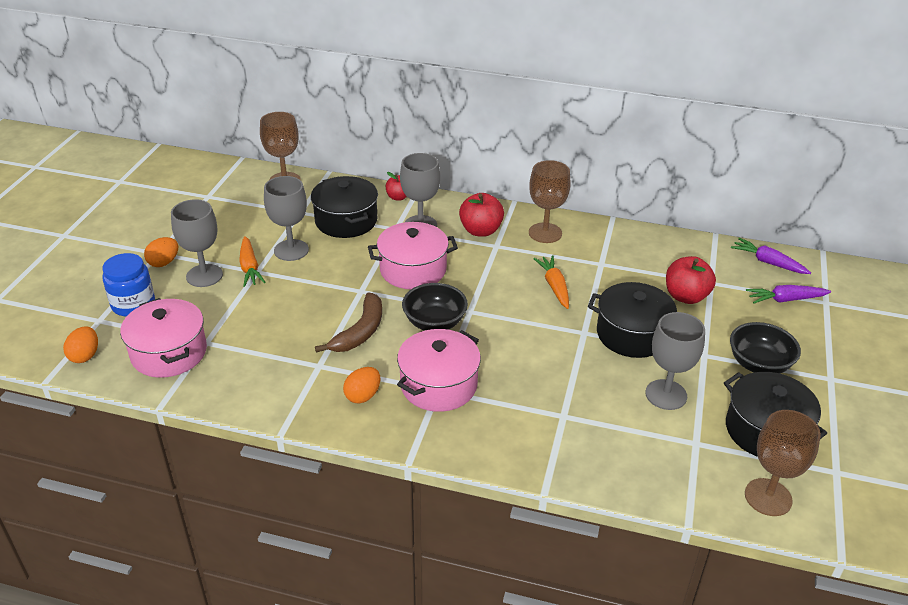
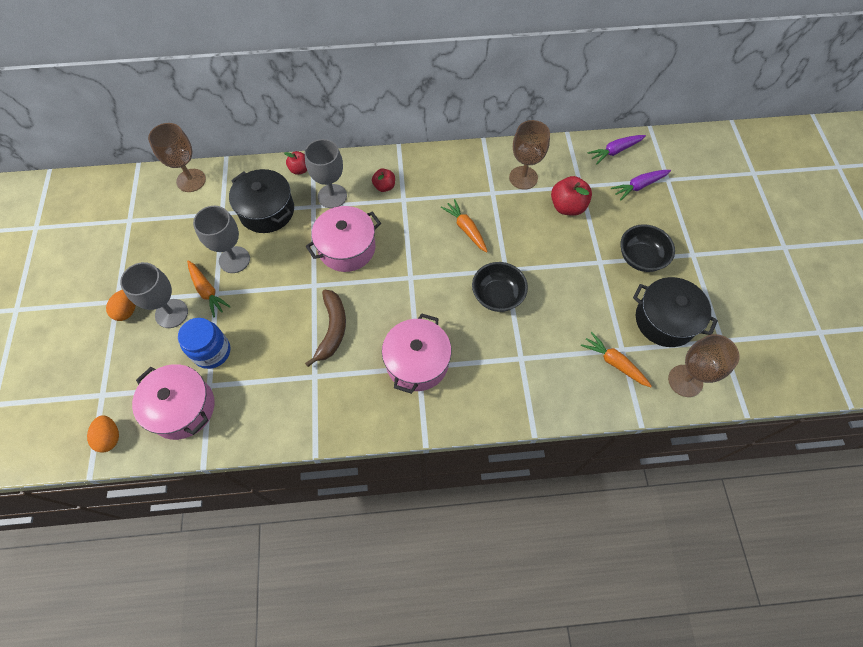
camera: 20 degrees left, 25 degrees up
(133, 304) = (124, 366): blue jar -> blue jar (212, 352)
(363, 396) = (363, 394): orange egg -> none
(434, 322) = (388, 299): black bowl -> black bowl (497, 296)
(481, 231) = (384, 186): red apple -> red apple, size x0.61
(545, 233) = (437, 173): brown goblet -> brown goblet (523, 178)
(632, 334) = (542, 259): black pot -> none
(666, 395) = (586, 311): grey goblet -> none
(680, 453) = (614, 363): none -> orange carrot
(768, 262) = (615, 151): purple carrot -> purple carrot turned 45 degrees counterclockwise

